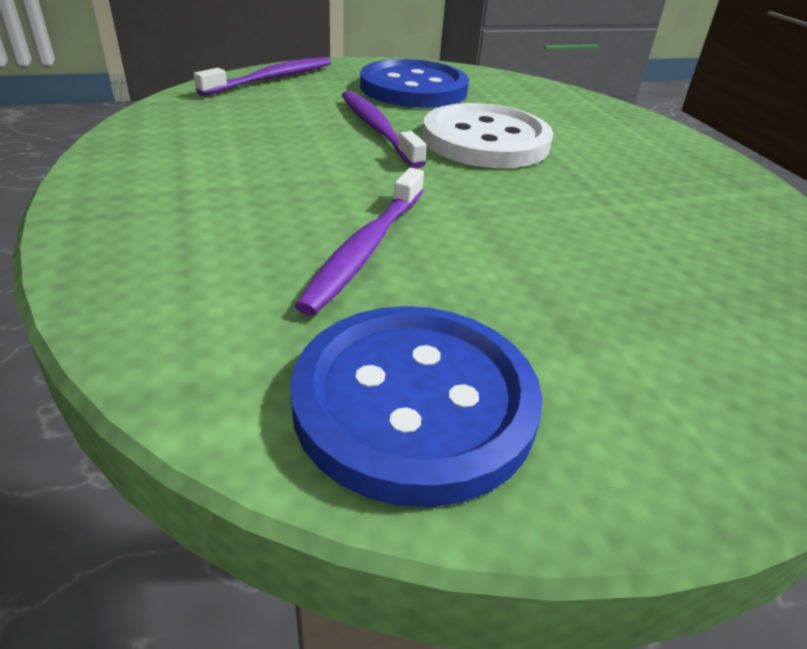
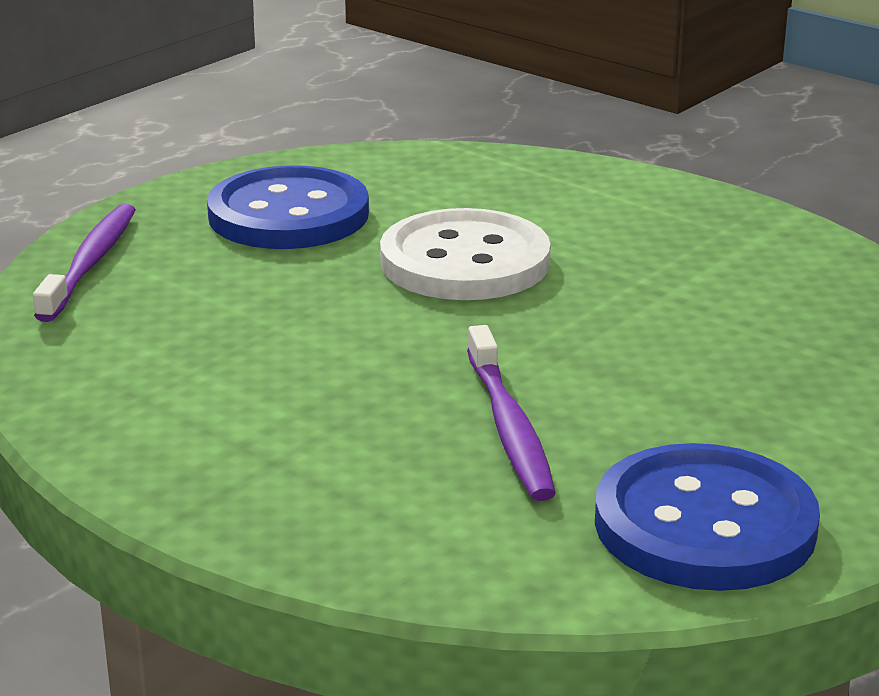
camera: 30 degrees left, 10 degrees down
(377, 129) = (330, 290): purple toothbrush -> none

